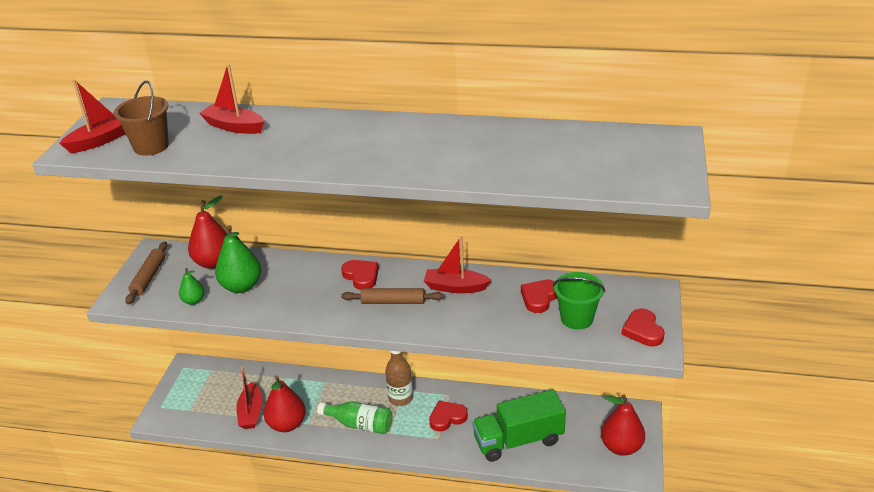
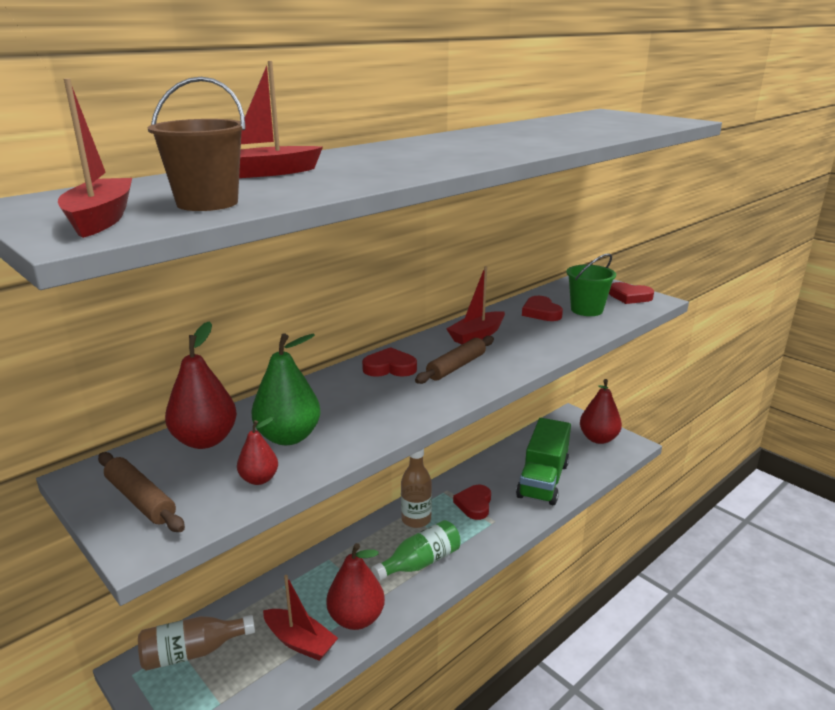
camera: 55 degrees left, 10 degrees down
(194, 301) = (259, 479): green pear -> red pear
(212, 378) = (193, 652): none -> brown bottle

